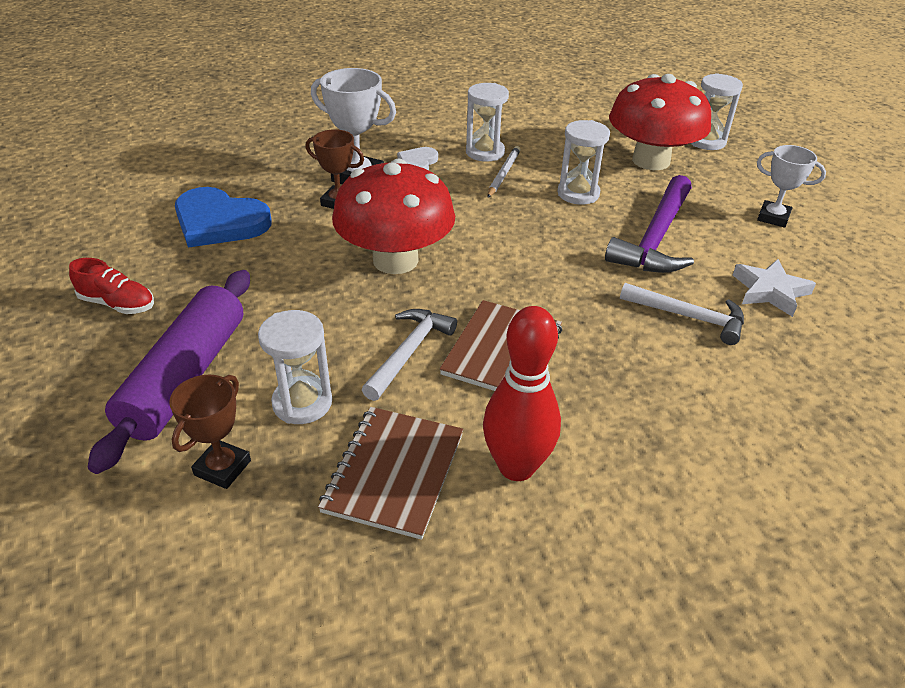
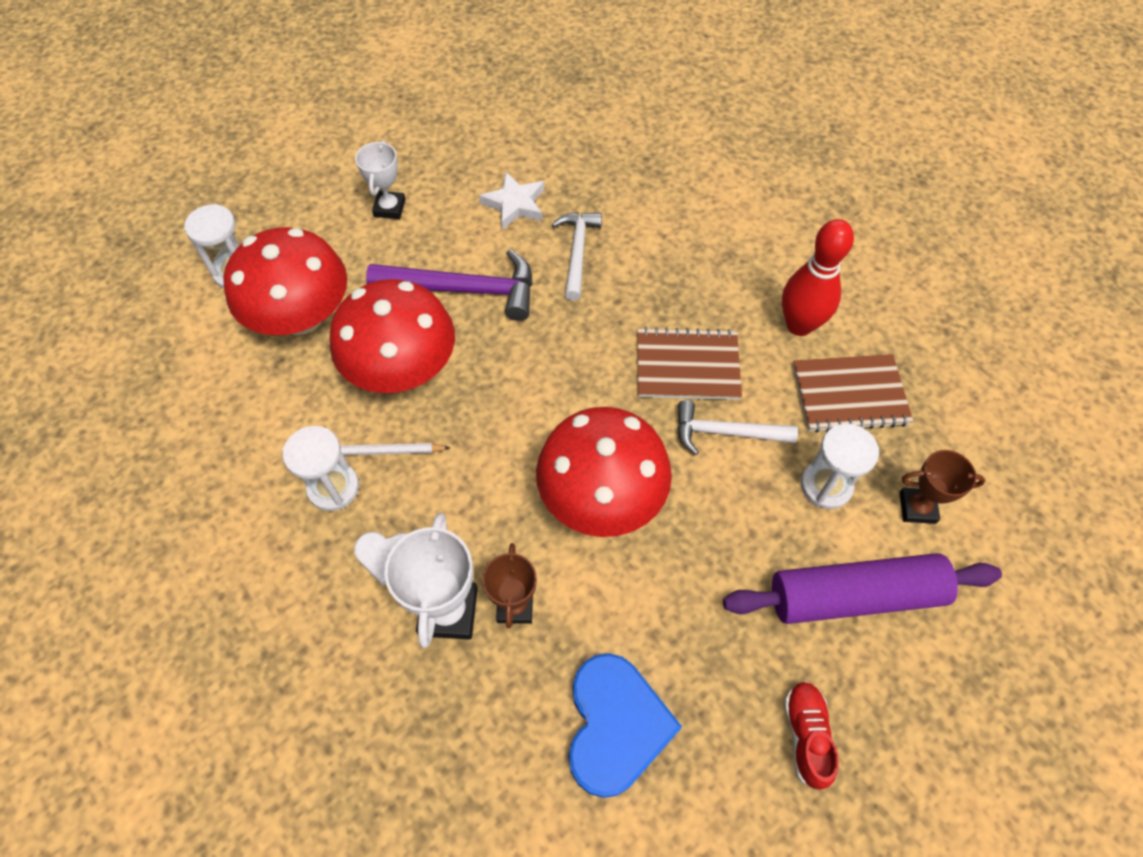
camera: 110 degrees left, 20 degrees up
(578, 194) = (402, 368): white hourglass -> red mushroom

